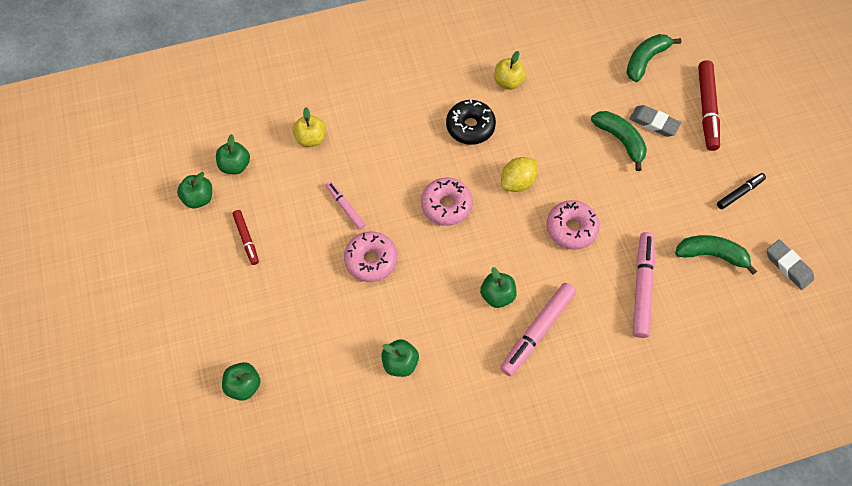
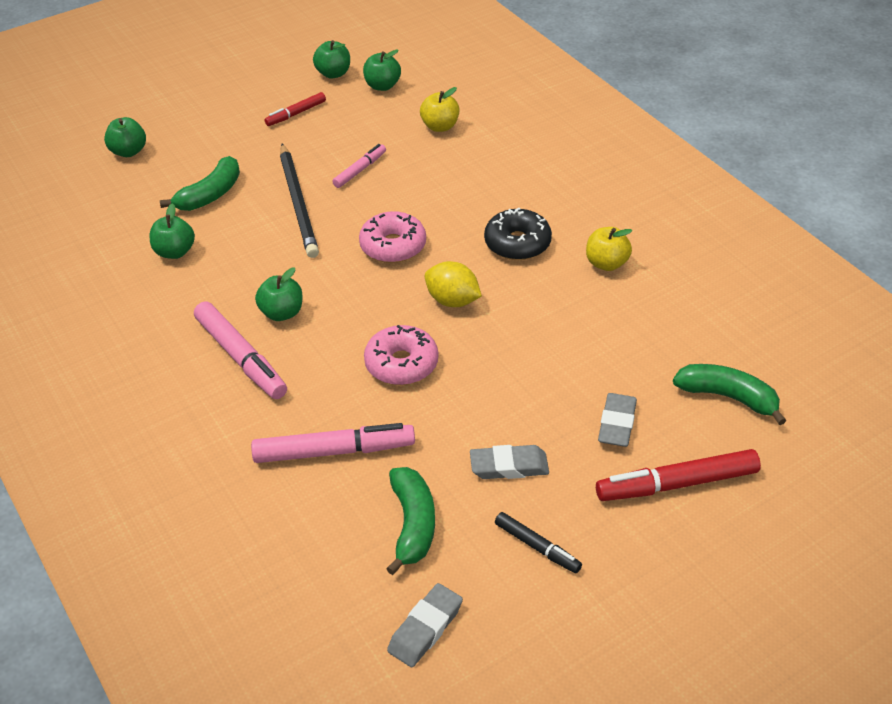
camera: 75 degrees right, 20 degrees down
(371, 260) = (298, 203): pink donut -> black pencil
(537, 331) = (241, 357): pink marker -> pink marker turned 150 degrees counterclockwise
(620, 140) = (567, 391): green banana -> green banana (210, 195)
(676, 190) = (509, 466): none -> grey eraser

